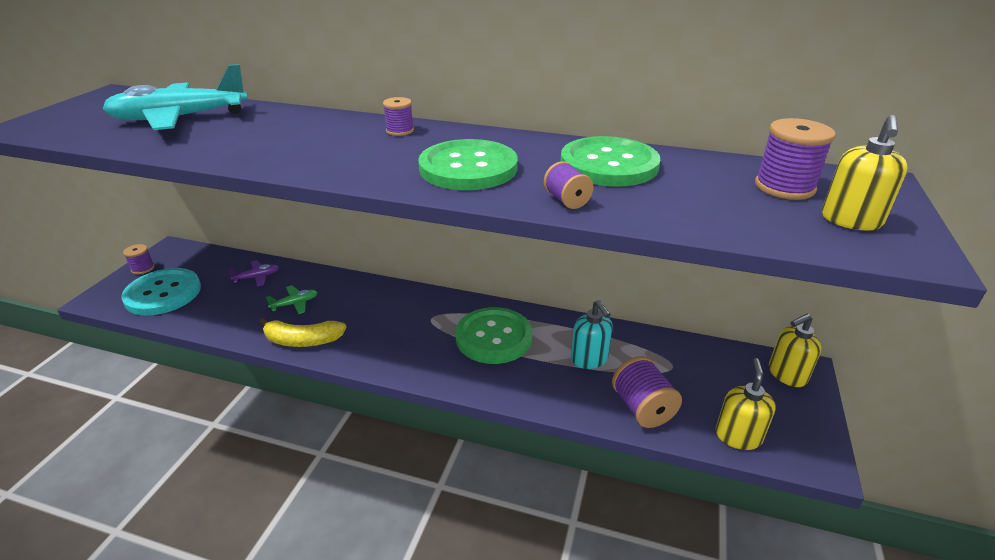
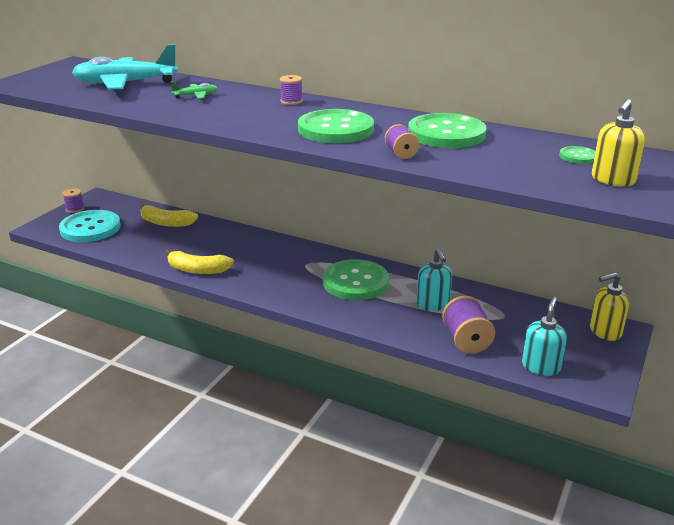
camera: 10 degrees right, 5 degrees down
(257, 277) = (166, 223): purple plane -> yellow banana
(295, 304) = (195, 244): green plane -> green plane (196, 96)
(738, 436) = (541, 366): yellow soap dispenser -> turquoise soap dispenser
(784, 187) = (578, 156): purple spool -> green button

